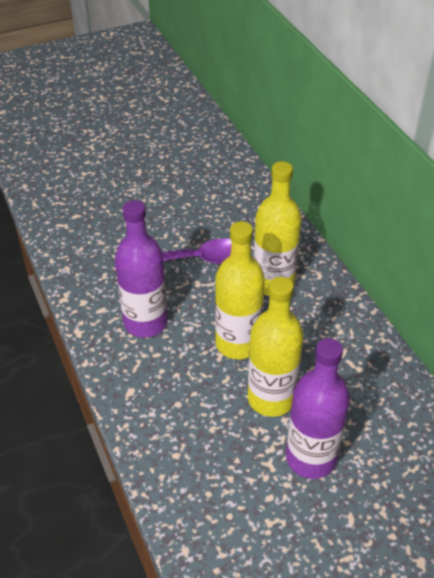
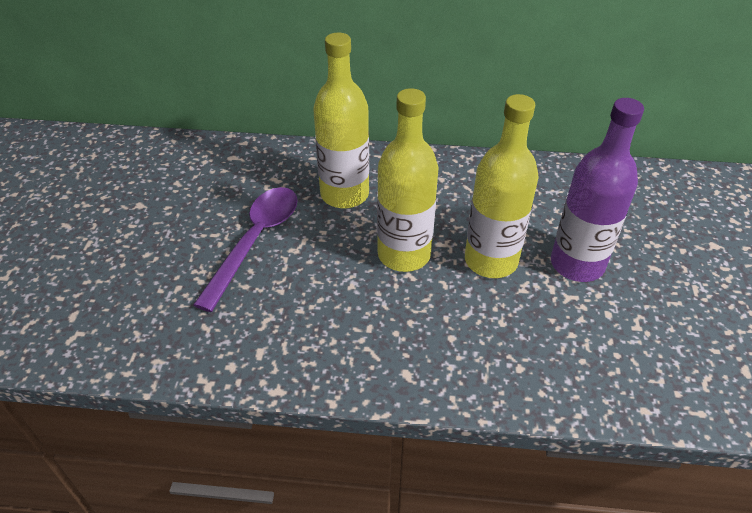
camera: 60 degrees left, 0 degrees up
(145, 322) = (315, 318): purple bottle -> none

